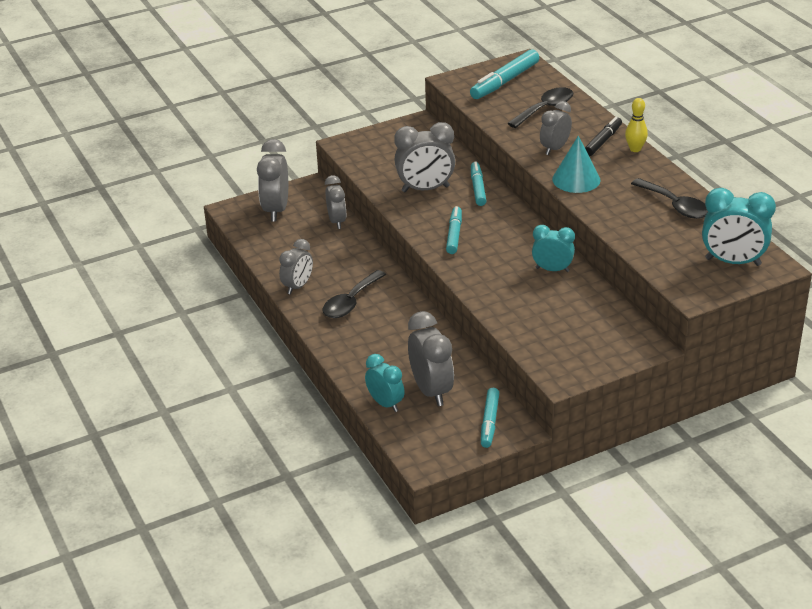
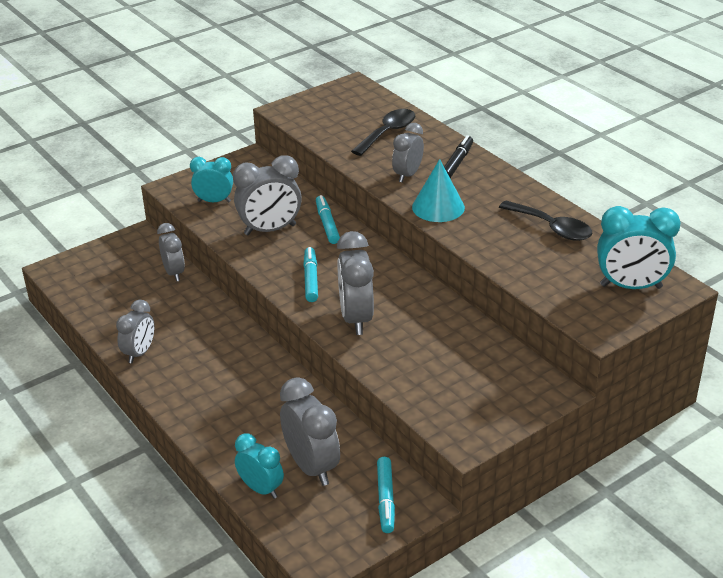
camera: 10 degrees left, 0 degrees up
(276, 210) = (104, 266): grey clock -> grey clock (356, 318)
(351, 302) = (202, 366): black spoon -> none
(504, 82) = (339, 107): turquoise marker -> none
(552, 270) = (427, 310): turquoise clock -> turquoise clock (214, 201)
(635, 149) = (493, 169): yellow bowling pin -> none

